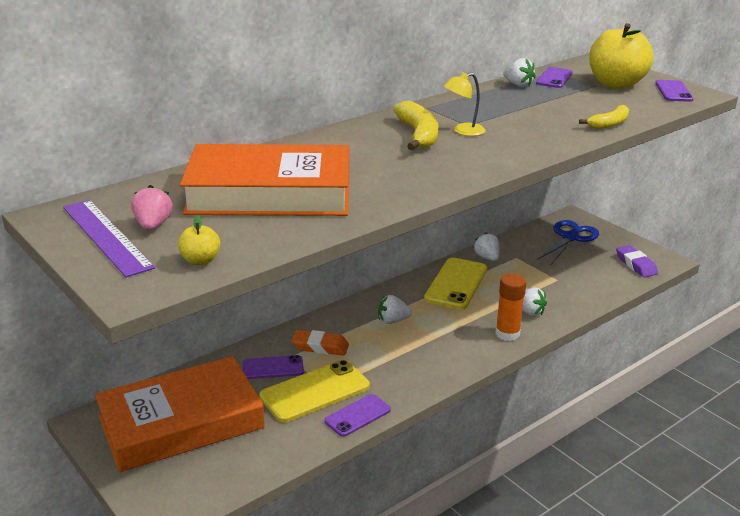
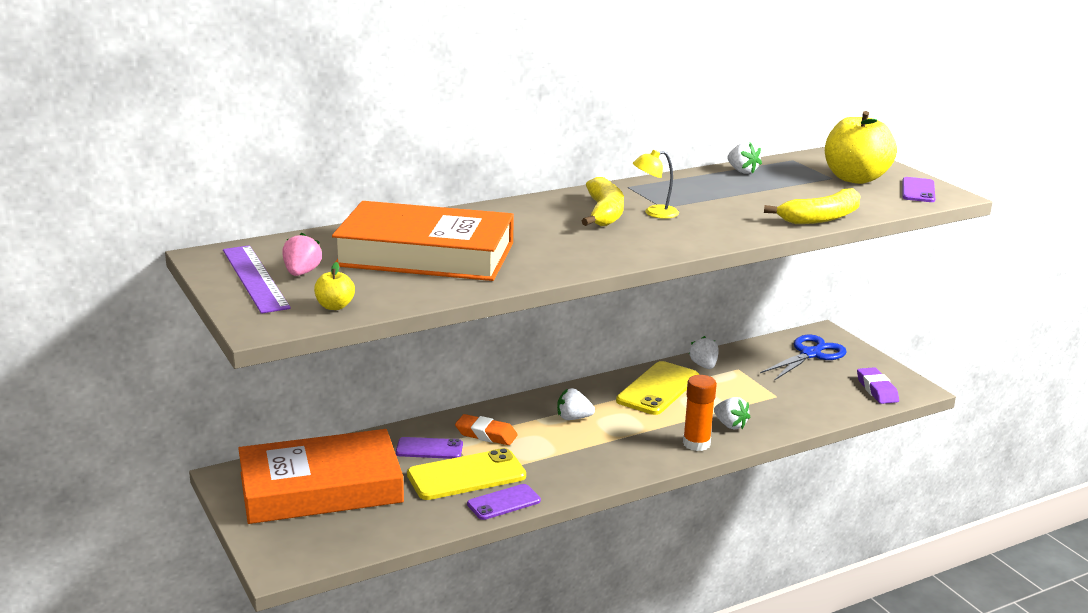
camera: 10 degrees right, 5 degrees down
(554, 78) = (788, 167): purple phone -> none
(609, 124) = (821, 218): yellow banana -> yellow banana, size x1.54

